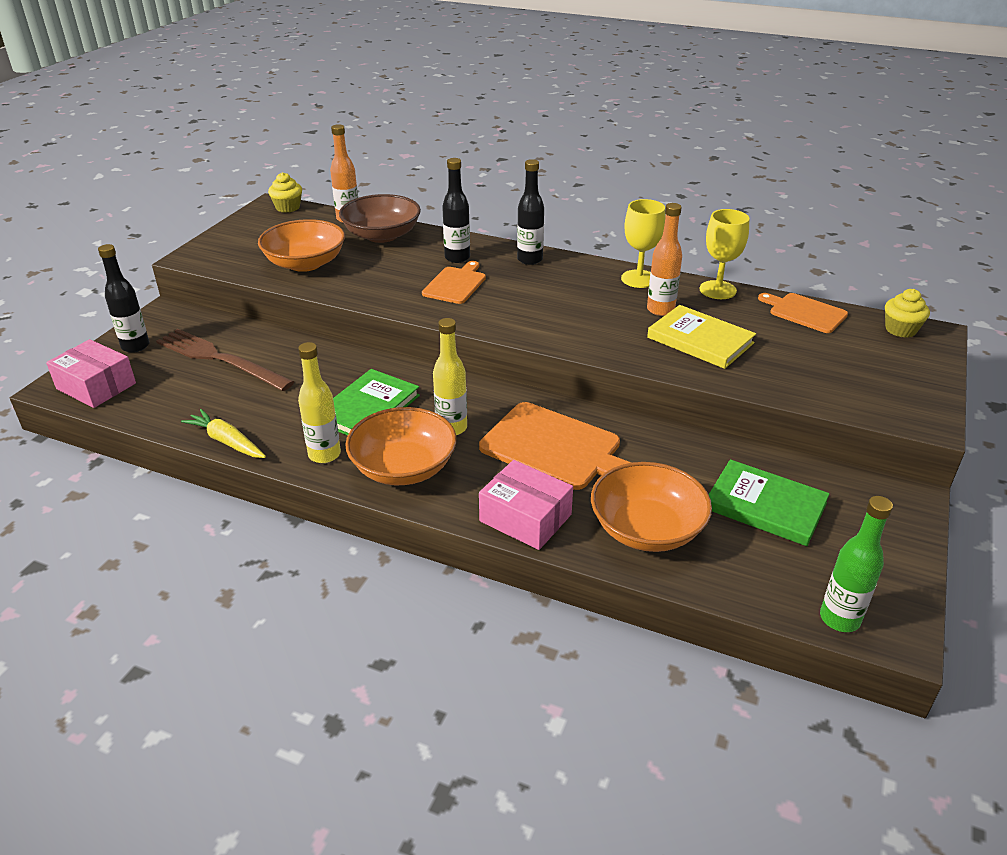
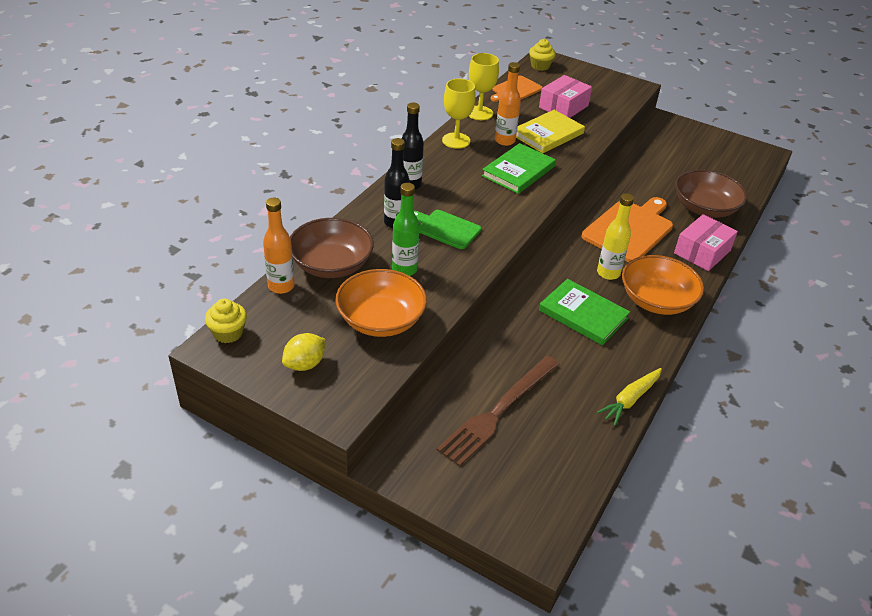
camera: 85 degrees left, 5 degrees up
(96, 386) = (540, 509): pink box -> pink box (563, 107)
(135, 346) = (464, 484): black bottle -> none
(249, 238) = (305, 364): none -> yellow lemon
(324, 454) = (644, 341): yellow bottle -> none
(455, 284) = (446, 229): orange cutting board -> green cutting board
(647, 529) = (704, 208): orange bowl -> brown bowl
(765, 506) = (679, 165): green book -> green book (518, 171)
(839, 619) = (760, 165): green bottle -> green bottle (404, 269)

